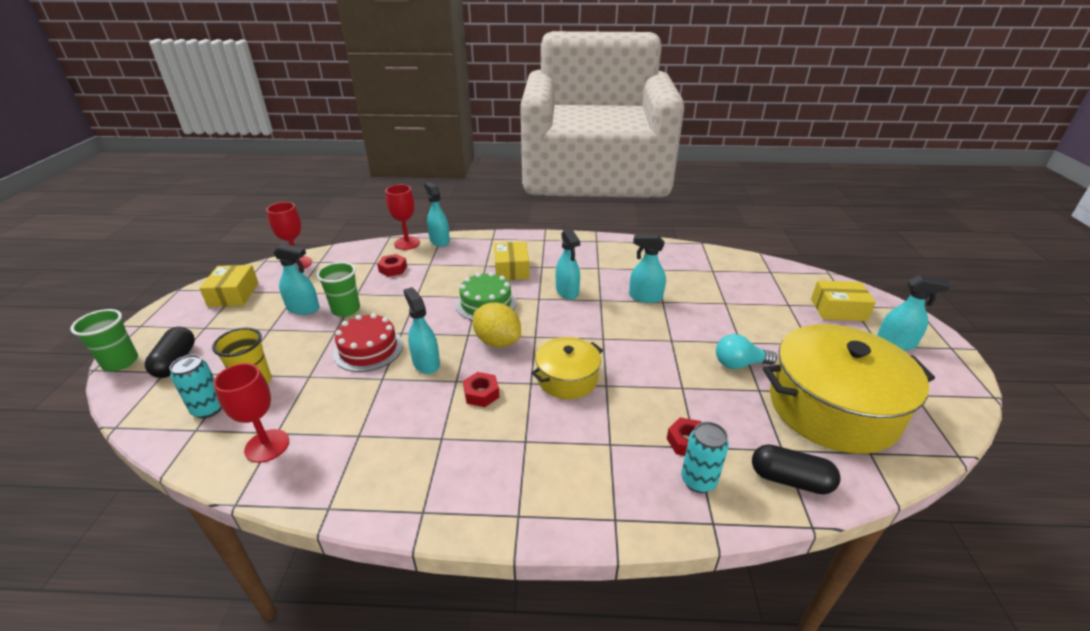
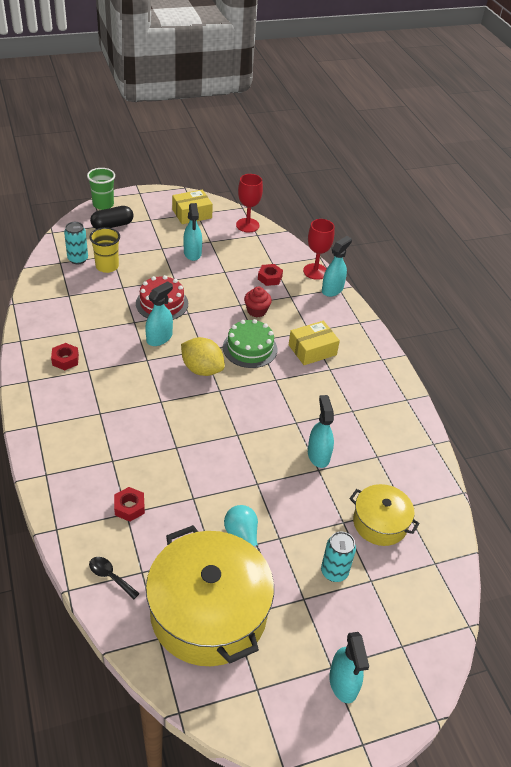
camera: 65 degrees right, 10 degrees up
(267, 446) = (57, 296): red goblet -> none
(346, 310) = (201, 274): green cup -> none
(434, 287) = (256, 311): none -> red cupcake
(481, 394) = (138, 377): red nut -> red nut (65, 360)
(497, 341) = (202, 369): yellow lemon -> yellow lemon turned 75 degrees counterclockwise
(567, 292) = (296, 396): turquoise spray bottle -> none
(567, 378) = (174, 422): yellow pot -> yellow pot (380, 523)
(698, 481) = (92, 517): turquoise can -> turquoise can (334, 572)
(790, 480) = (110, 576): black capsule -> black spoon
(838, 309) = (386, 630): yellow box -> none

